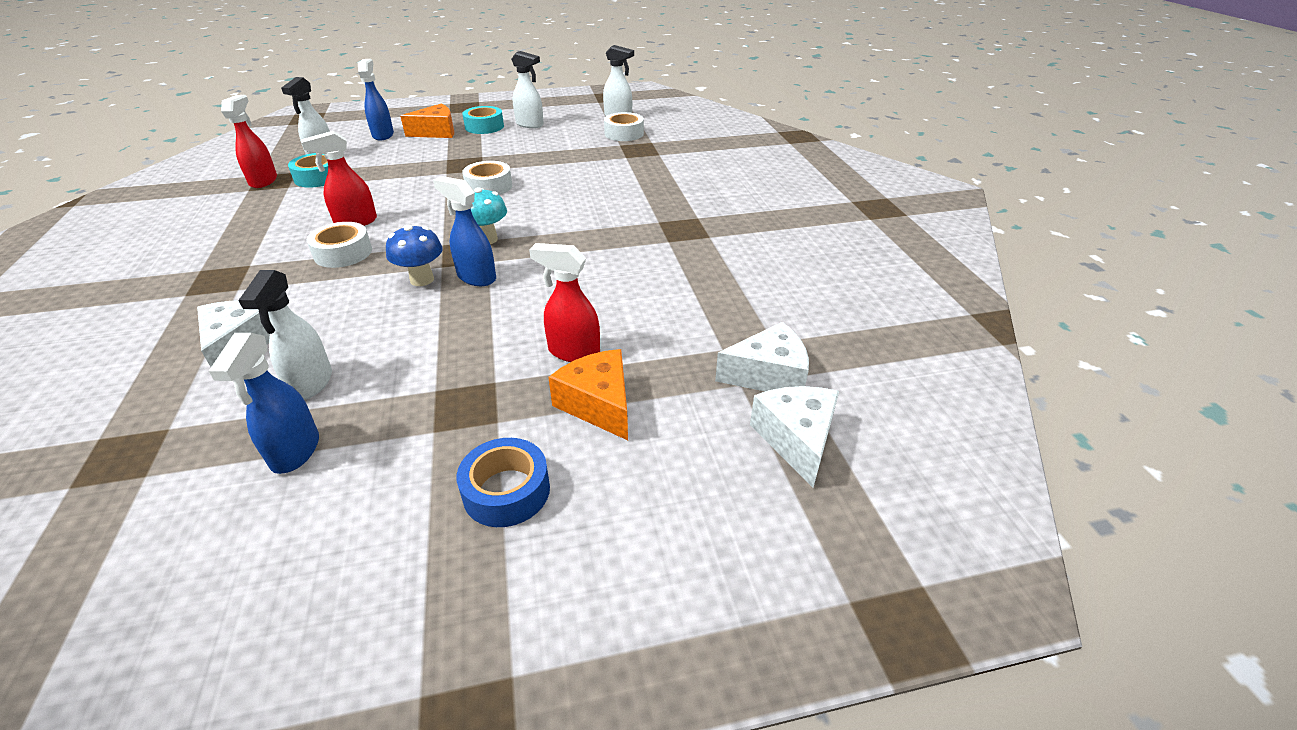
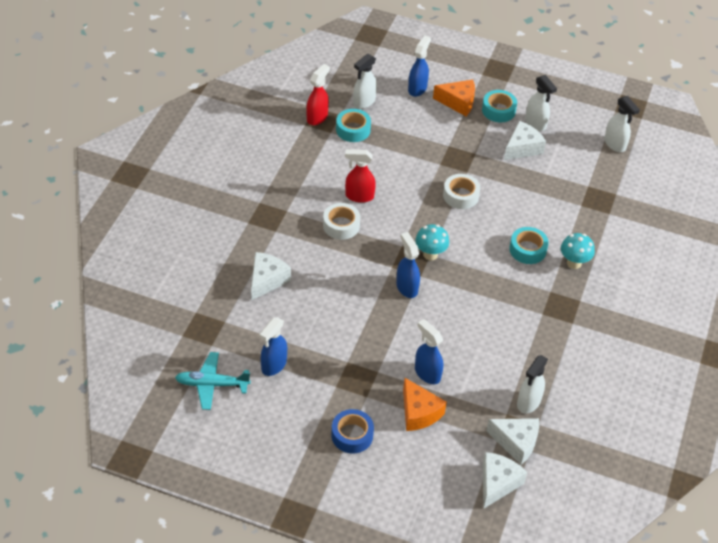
camera: 30 degrees right, 10 degrees up
(158, 544) = (212, 384): none -> turquoise plane
(310, 383) = (292, 326): white spray bottle -> white spray bottle (528, 402)
(422, 280) = (375, 274): blue mushroom -> none
(530, 141) = (522, 148): none -> white cheese
(573, 352) = (427, 373): red spray bottle -> blue spray bottle
(598, 404) = (419, 413): orange cheese -> orange cheese turned 150 degrees clockwise
(601, 200) = (527, 250): none -> turquoise tape
(624, 134) = (602, 172): white tape -> none
(661, 194) = (574, 263): none -> turquoise mushroom

